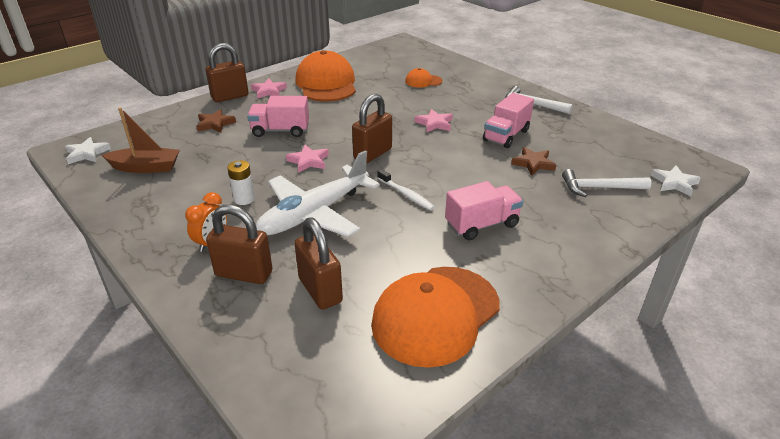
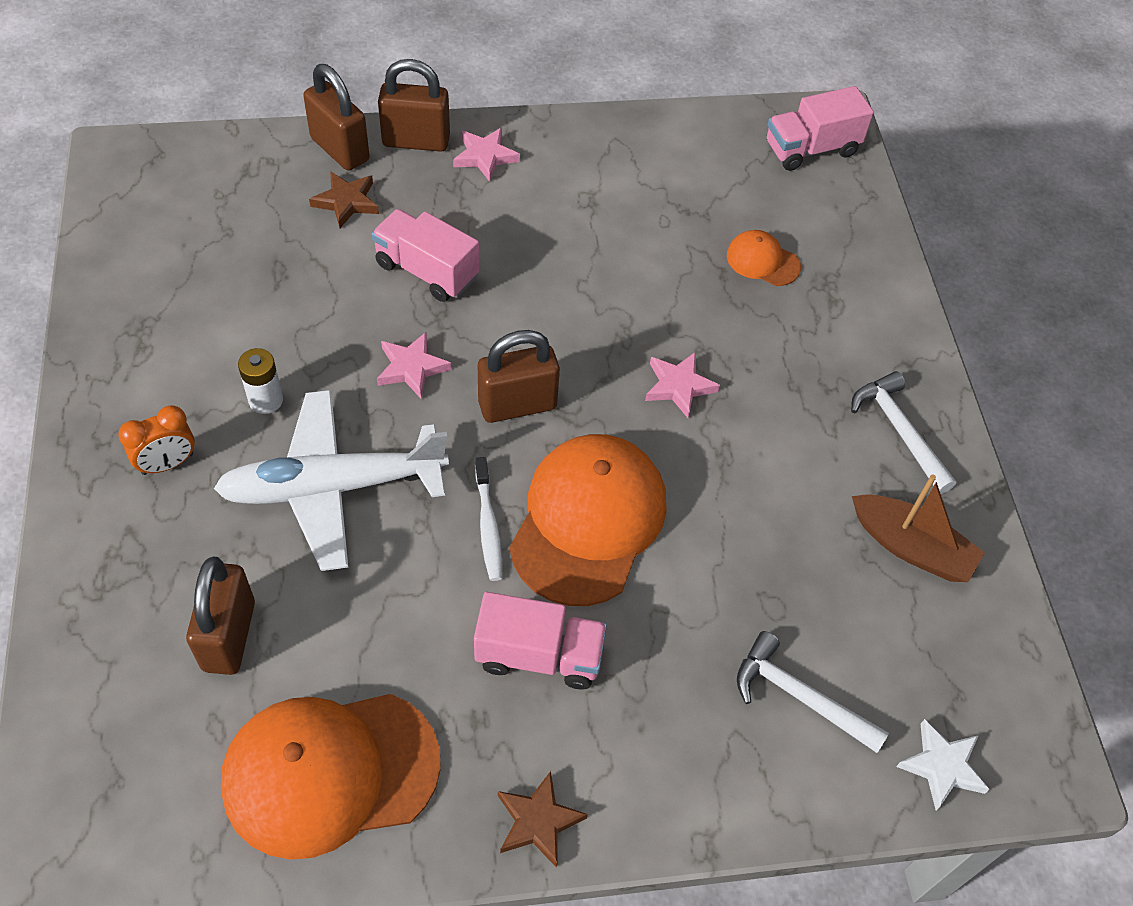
camera: 30 degrees right, 20 degrees up
(87, 154) = (137, 181): white star -> none
(146, 167) = (190, 256): brown boat -> brown boat (911, 547)
(244, 274) = (164, 547): brown padlock -> brown padlock (340, 149)
(326, 84) = (591, 183): orange cap -> orange cap (588, 521)
(506, 135) = (770, 484): pink truck -> pink truck (811, 149)
(533, 163) = (748, 577): brown star -> brown star (538, 821)

